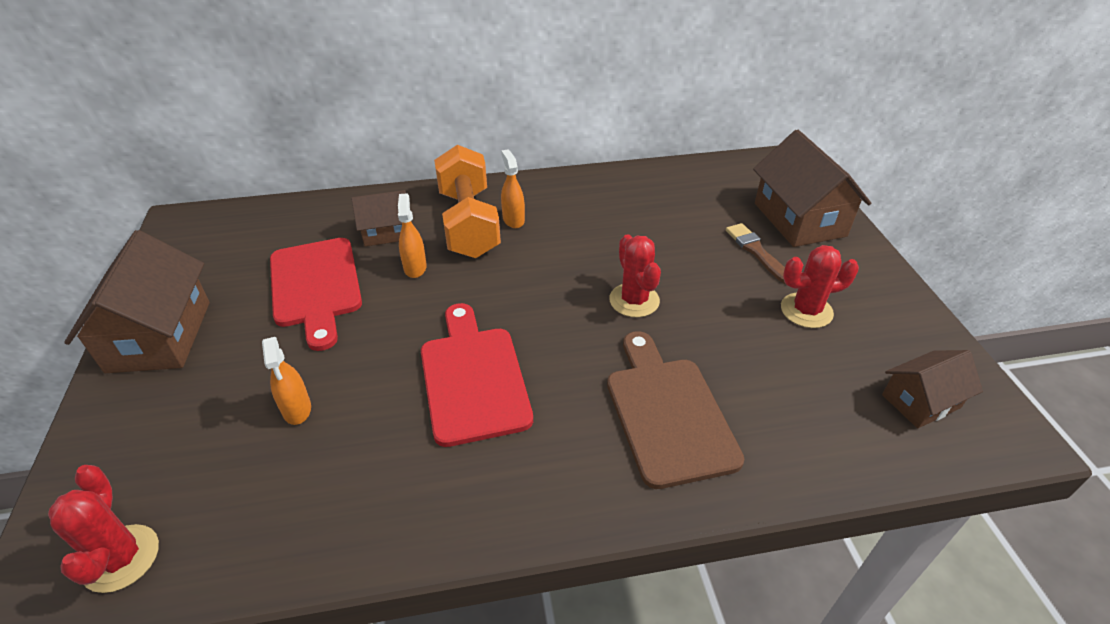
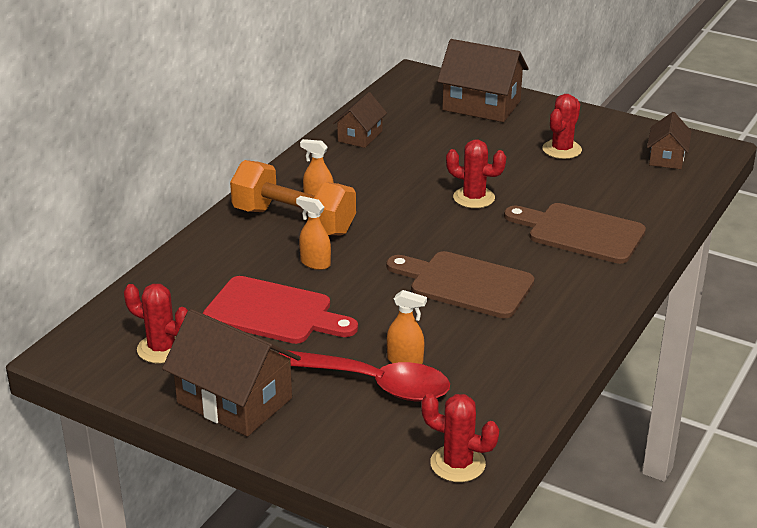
camera: 50 degrees left, 10 degrees down
(216, 259) = (162, 349): none -> red cactus
(240, 410) = (375, 384): none -> red spoon
(386, 232) = (250, 259): brown house -> brown house (360, 136)
(473, 378) = (465, 284): red cutting board -> brown cutting board
(756, 252) = (490, 135): brown brush -> none

